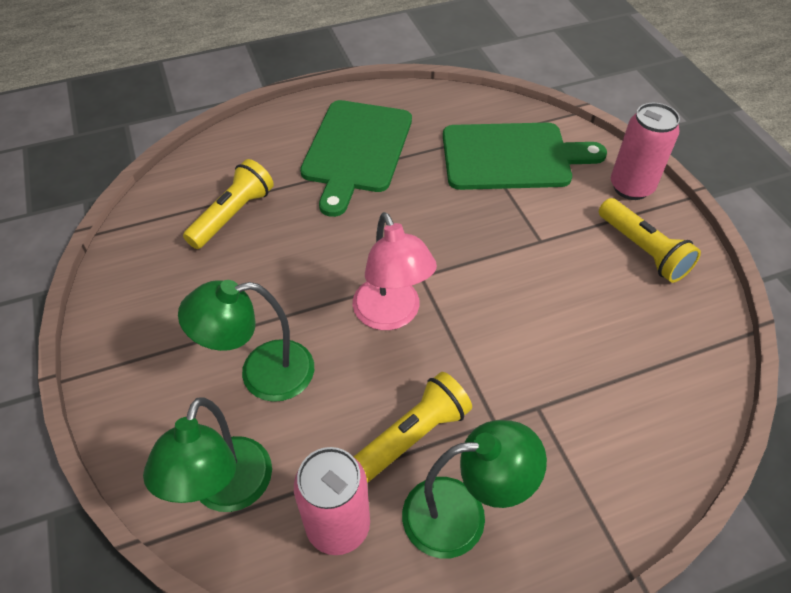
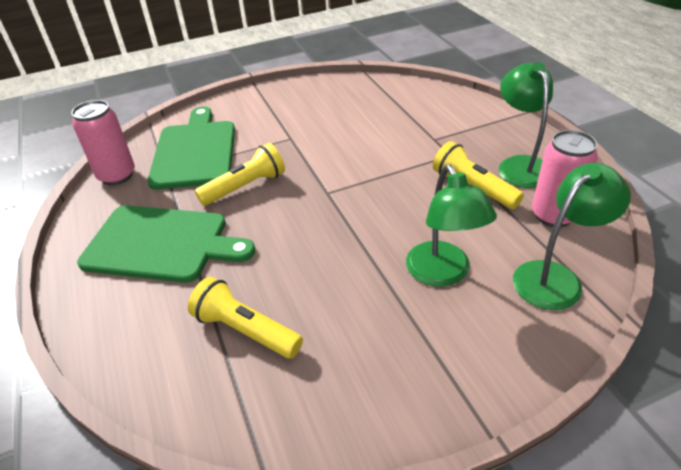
camera: 90 degrees left, 10 degrees down
(226, 491) = (556, 277): green lamp -> green lamp turned 45 degrees counterclockwise
(391, 315) = (369, 205): pink lamp -> none
(631, 187) = (240, 102): pink can -> pink can (117, 176)
(643, 250) = (300, 100): yellow flashlight -> yellow flashlight (245, 187)

